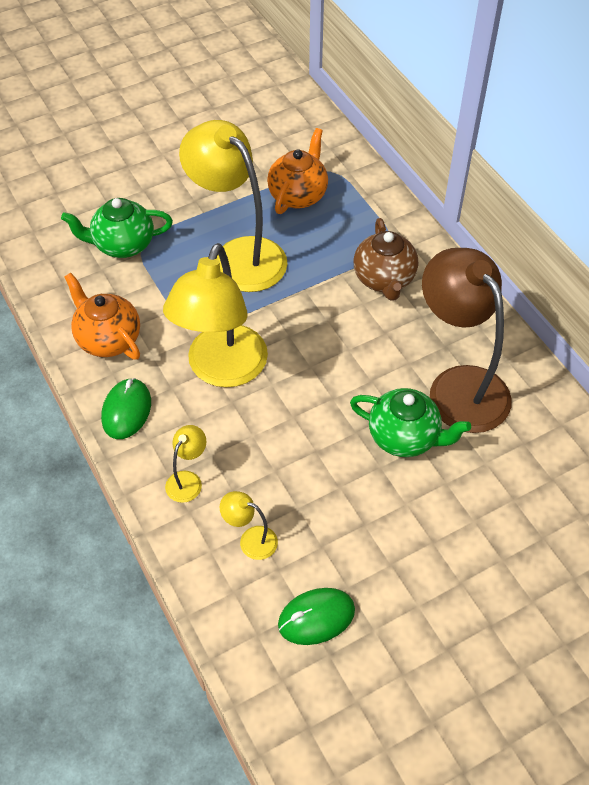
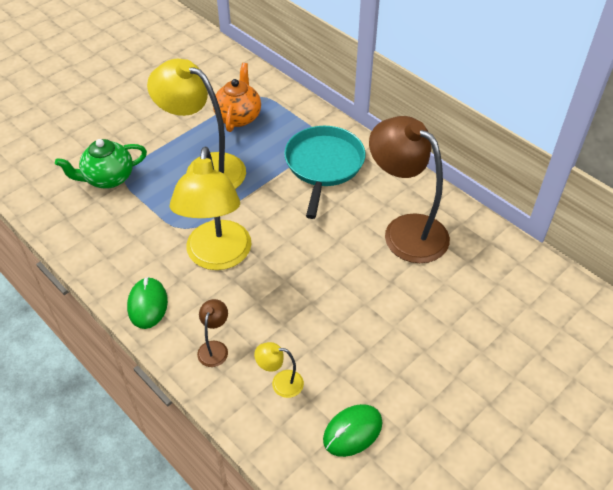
camera: 15 degrees left, 5 degrees down
(108, 339) = (116, 252): orange teapot -> none
(188, 480) = (215, 348): yellow lamp -> brown lamp
(384, 279) = (323, 165): brown teapot -> turquoise pan
(404, 437) = (377, 277): green teapot -> none

